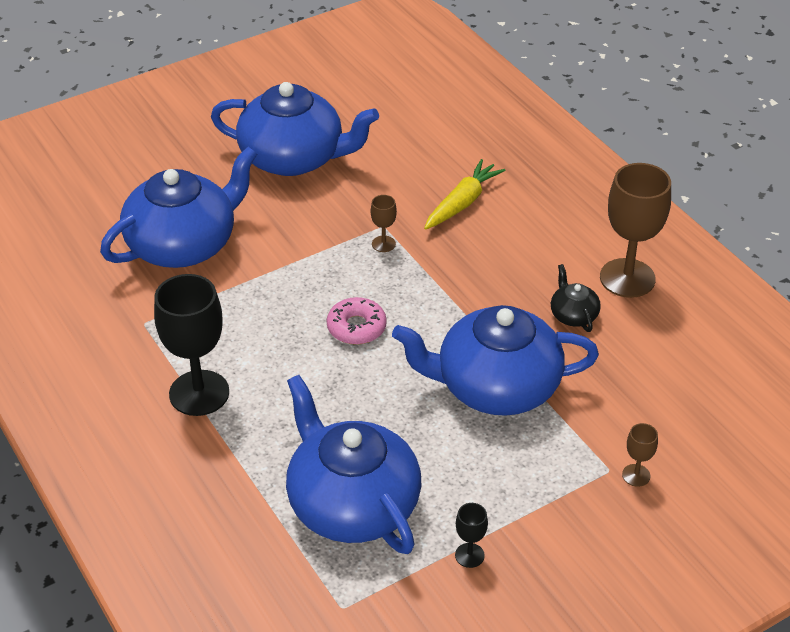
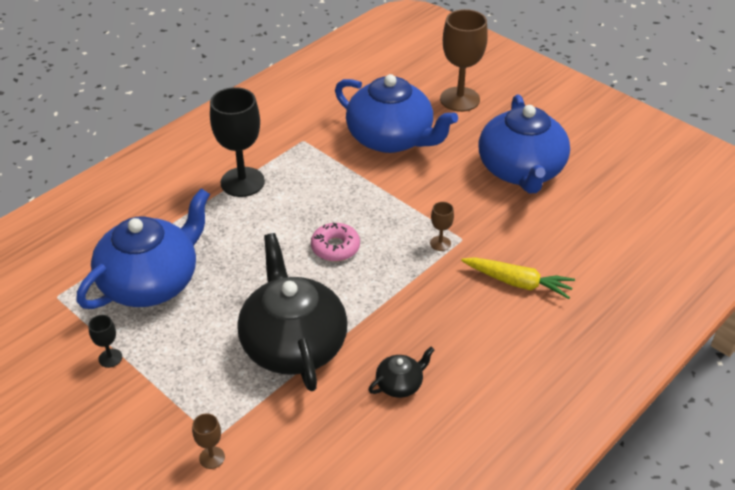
camera: 75 degrees right, 0 degrees up
(496, 387) = (293, 344): blue teapot -> black teapot
(627, 278) = (467, 419): brown goblet -> brown goblet (459, 99)

